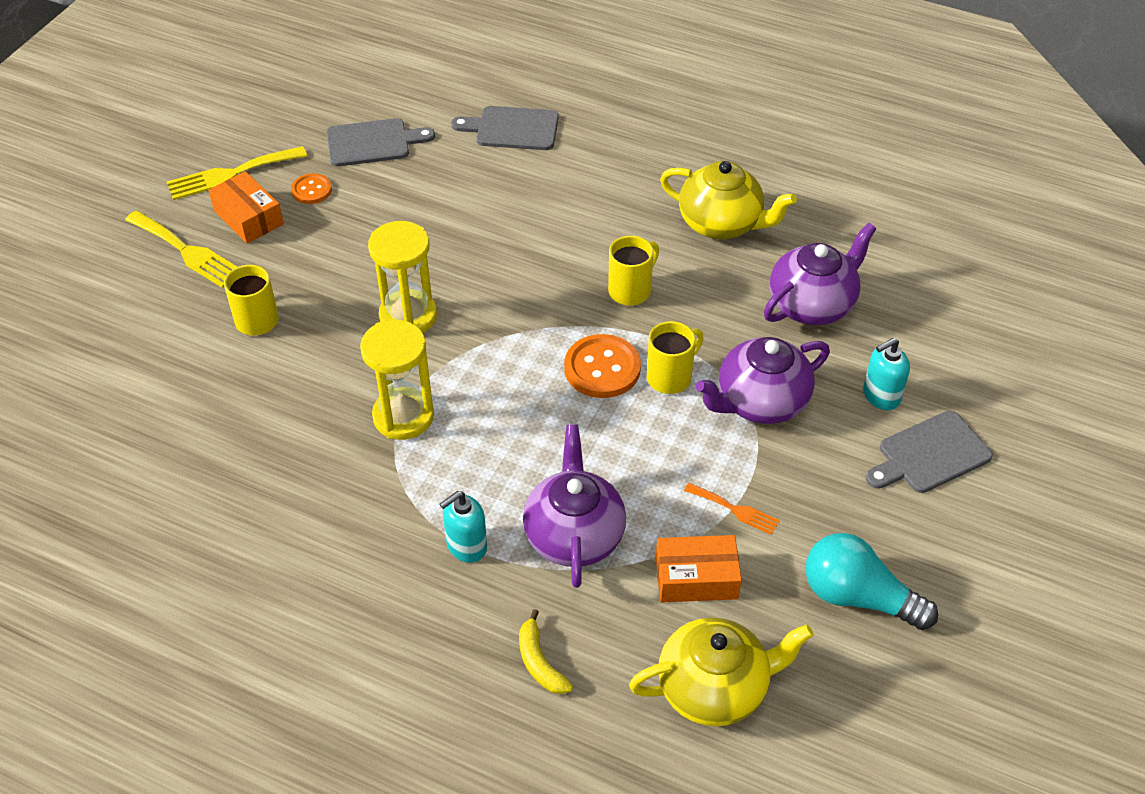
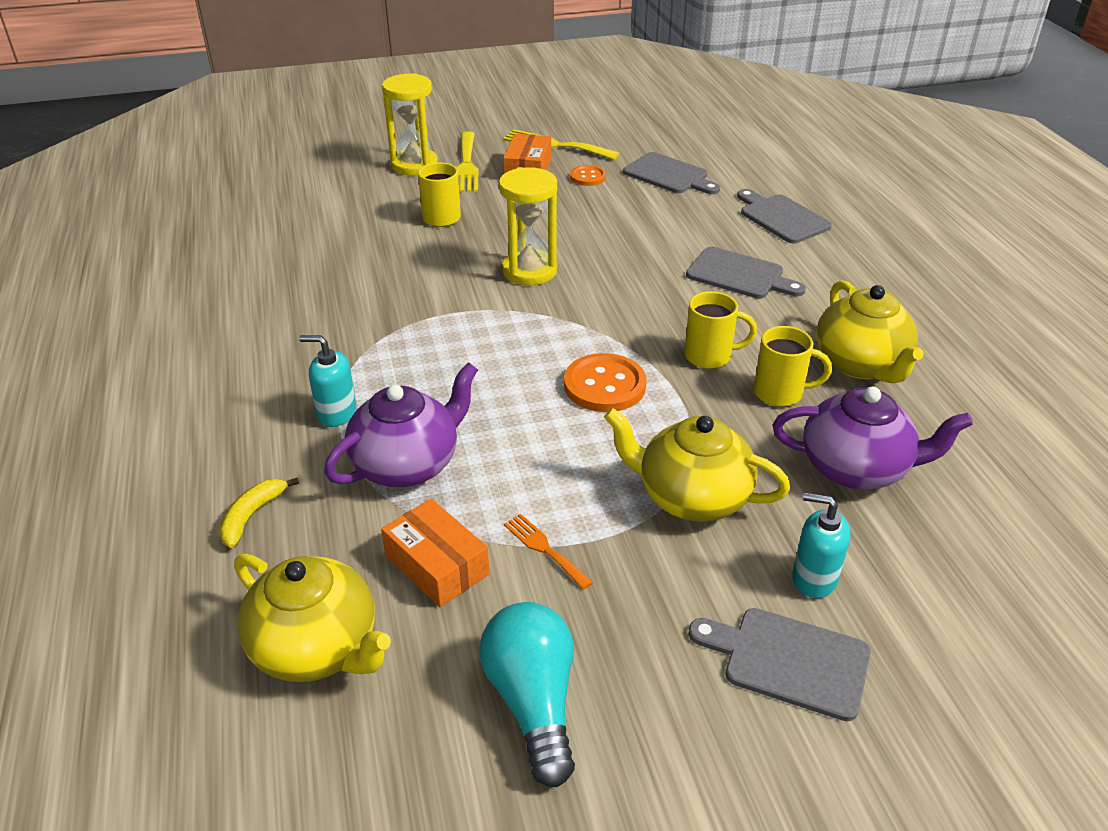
camera: 50 degrees right, 10 degrees down
(403, 416) = (431, 318): yellow hourglass -> yellow hourglass (414, 165)
(556, 205) = (739, 275): none -> grey cutting board
(670, 377) = (646, 427): yellow mug -> yellow mug (780, 393)
(735, 510) = (544, 549): orange fork -> orange fork turned 150 degrees clockwise
(760, 402) = (691, 497): purple teapot -> yellow teapot

